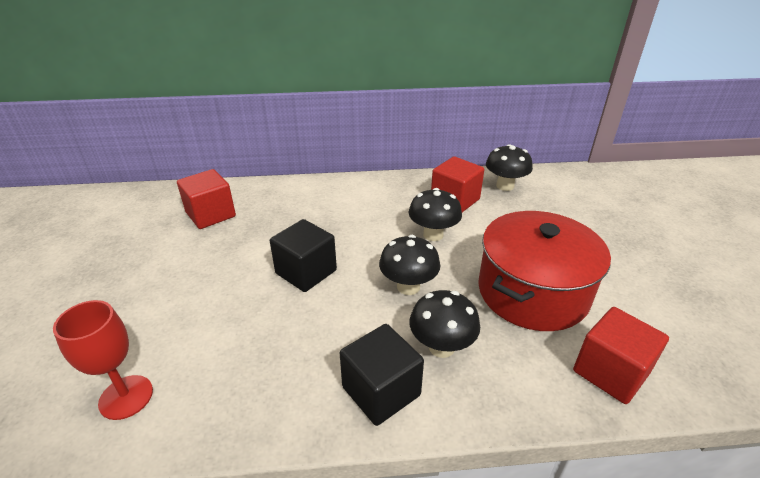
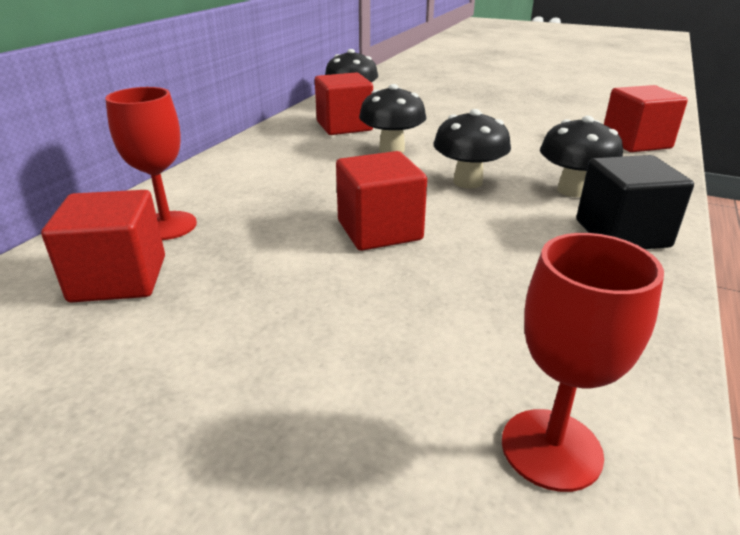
camera: 60 degrees left, 5 degrees down
(265, 203) = (167, 226): none -> red goblet
(306, 272) = (379, 230): black cube -> red cube
(532, 292) = (522, 138): red pot -> none

